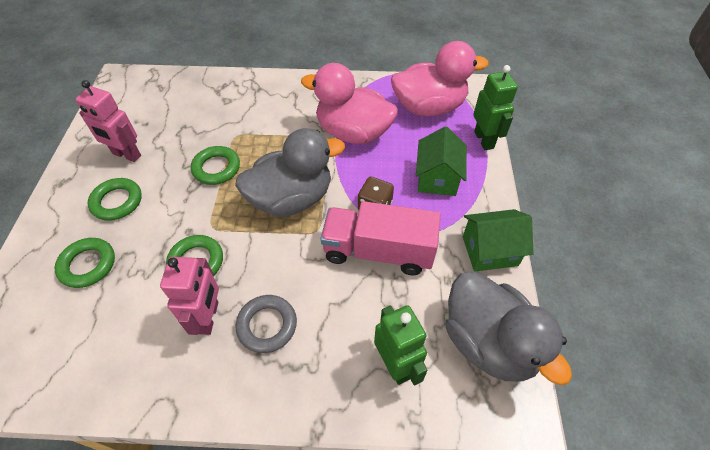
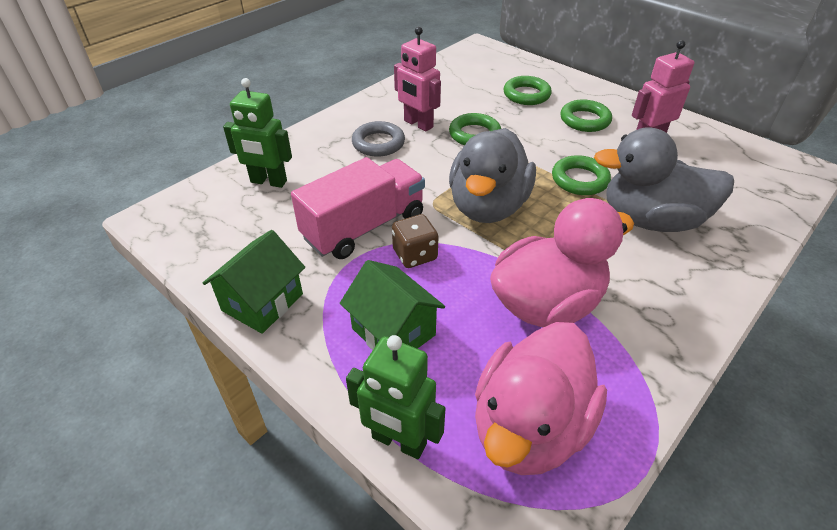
camera: 130 degrees right, 10 degrees down
(488, 342) = (206, 236): grey duck -> grey duck (651, 220)

